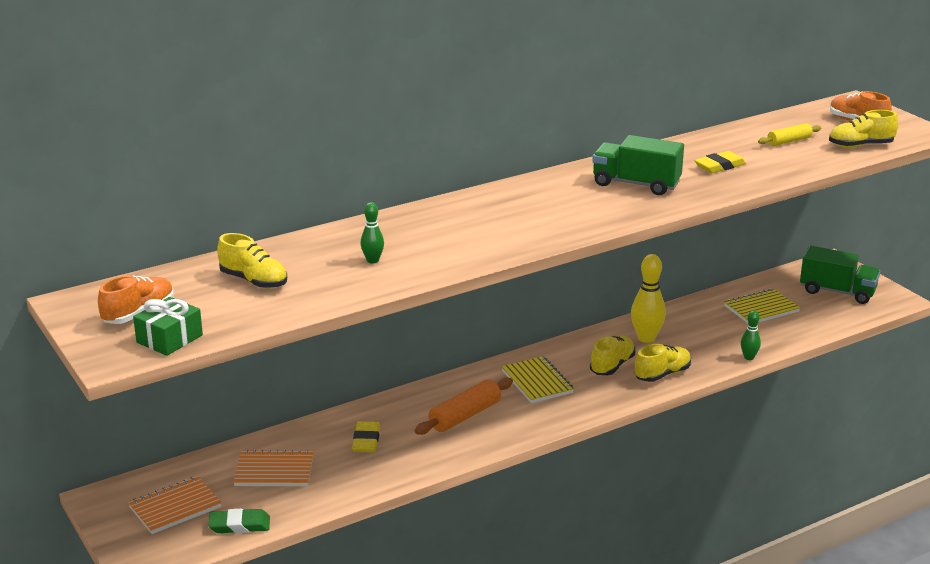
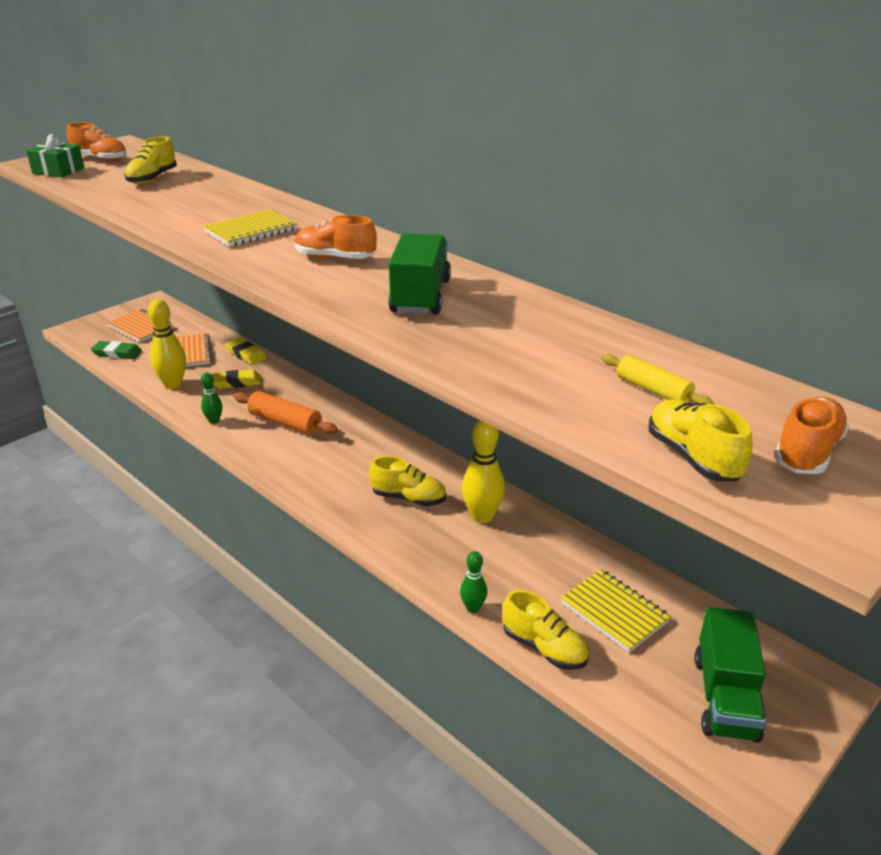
camera: 75 degrees right, 5 degrees up
(239, 525) = (117, 353): green eraser -> green eraser turned 60 degrees counterclockwise
(346, 483) = (173, 384): none -> yellow bowling pin
(372, 260) = (193, 207): green bowling pin -> green bowling pin (214, 421)
(537, 382) = (358, 454): yellow notebook -> yellow notebook (251, 231)
(545, 206) = (335, 258): none -> orange shoe
(662, 374) = (403, 537): yellow shoe -> yellow shoe (544, 648)
(719, 166) = (514, 343): yellow eraser -> yellow eraser (246, 354)

